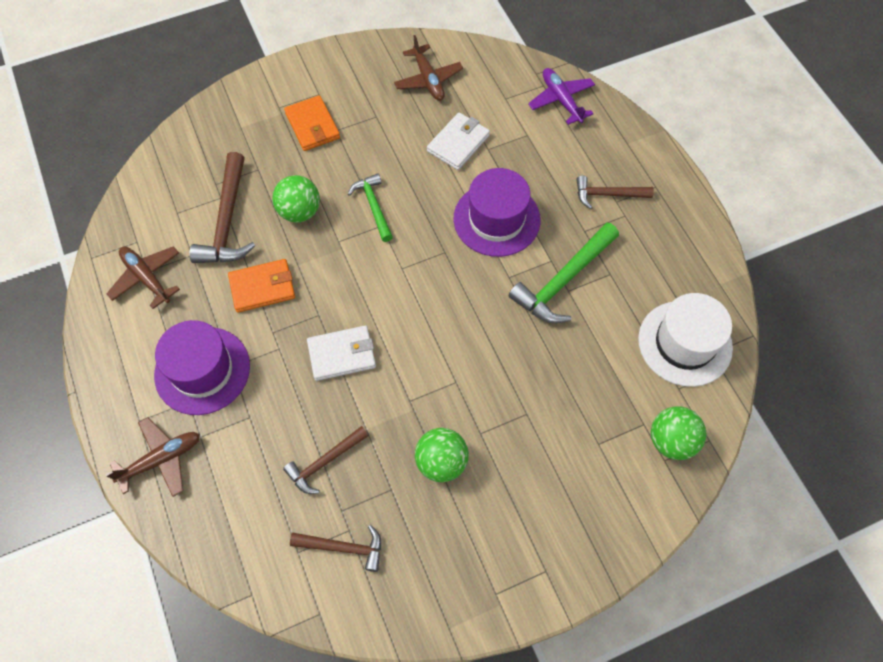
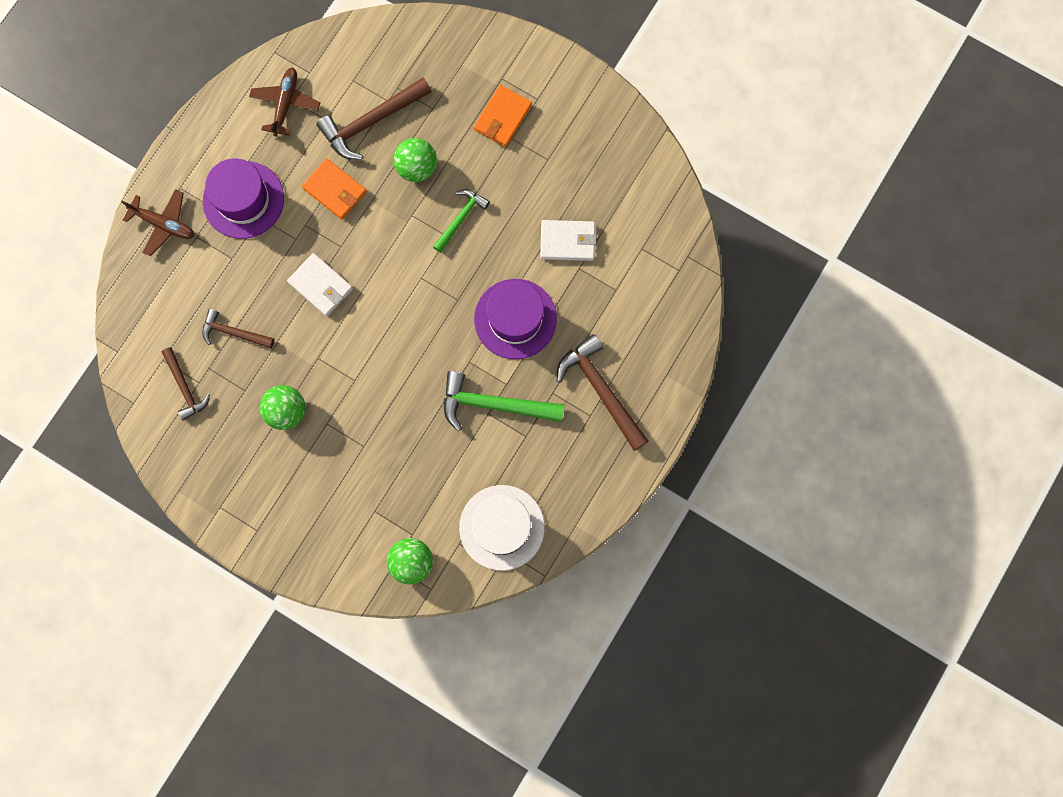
camera: 55 degrees right, 15 degrees up
(428, 79) = (616, 173): brown plane -> none
(561, 100) = (673, 294): purple plane -> none
(607, 195) = (601, 390): brown hammer -> brown hammer, size x1.64

